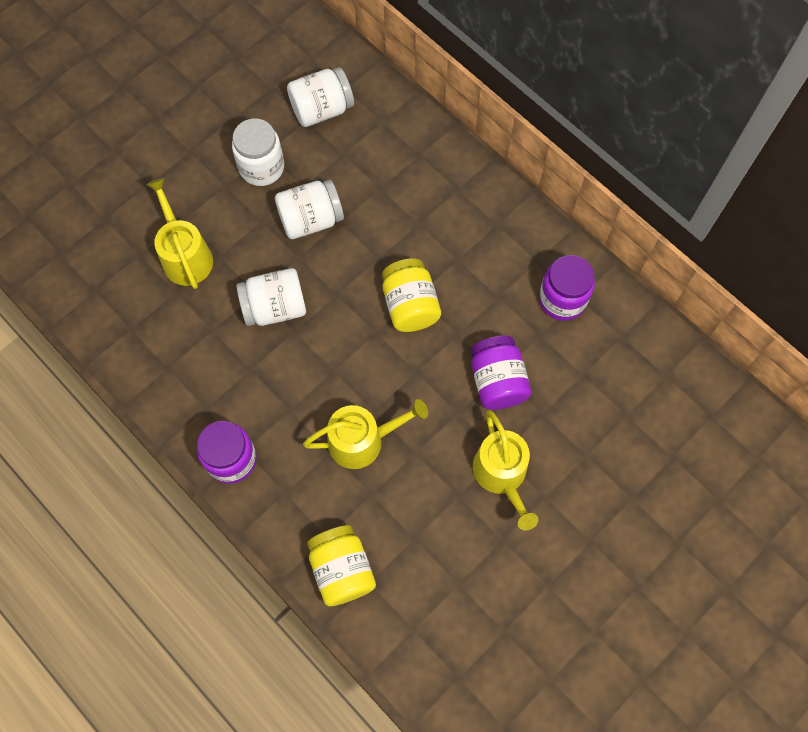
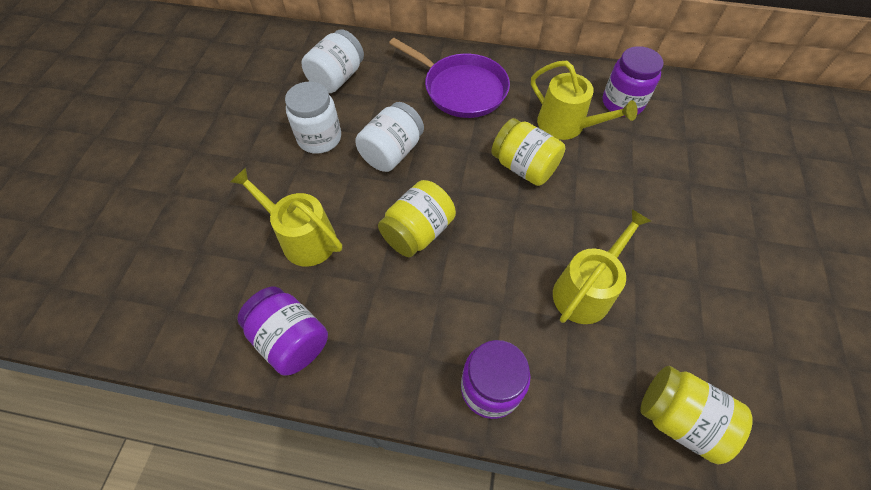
camera: 35 degrees left, 10 degrees down
(275, 307) = (418, 232): white jar -> yellow jar
(424, 191) = (461, 89): none -> purple pan
(497, 381) = (637, 180): purple jar -> purple jar (291, 339)
(502, 475) = (711, 243): yellow watering can -> yellow watering can (566, 125)

